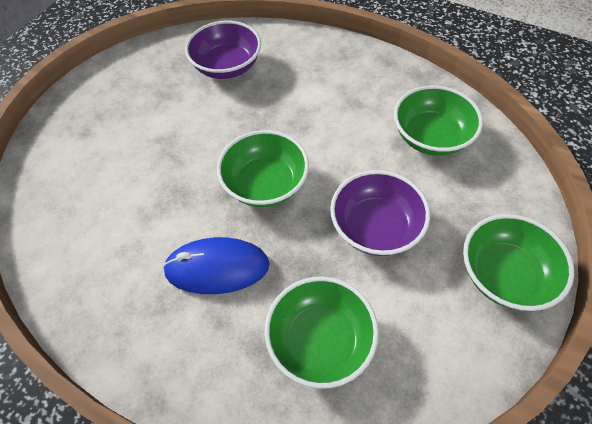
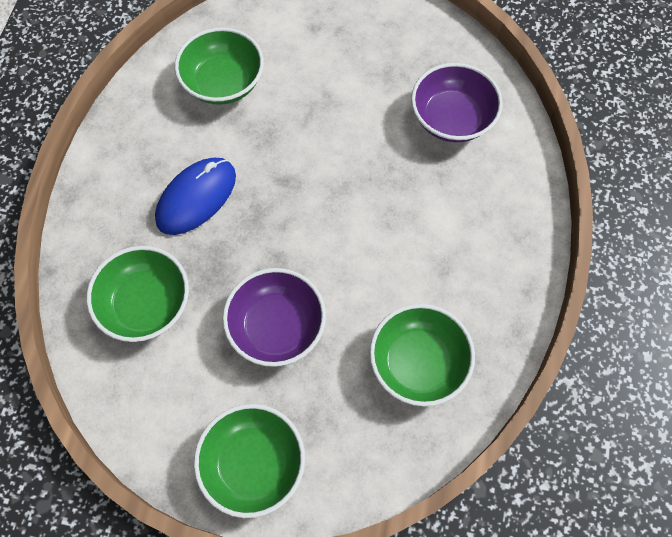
camera: 70 degrees right, 10 degrees up
(217, 268) = (196, 197): blue mouse -> blue mouse turned 60 degrees clockwise
(265, 184) = (300, 209): green bowl -> green bowl (223, 83)

